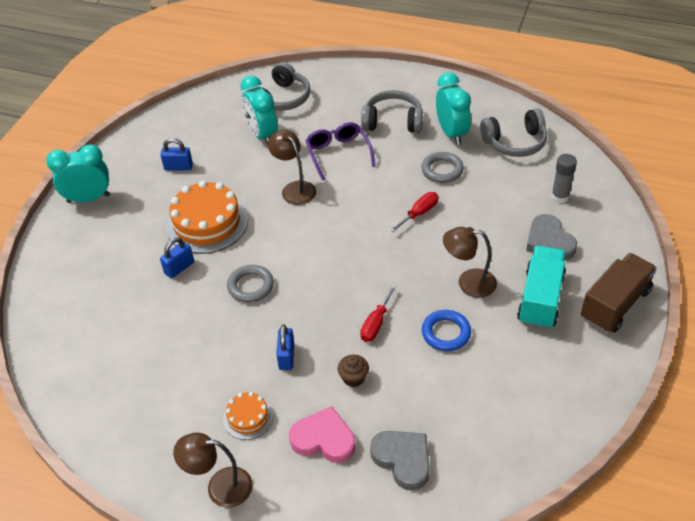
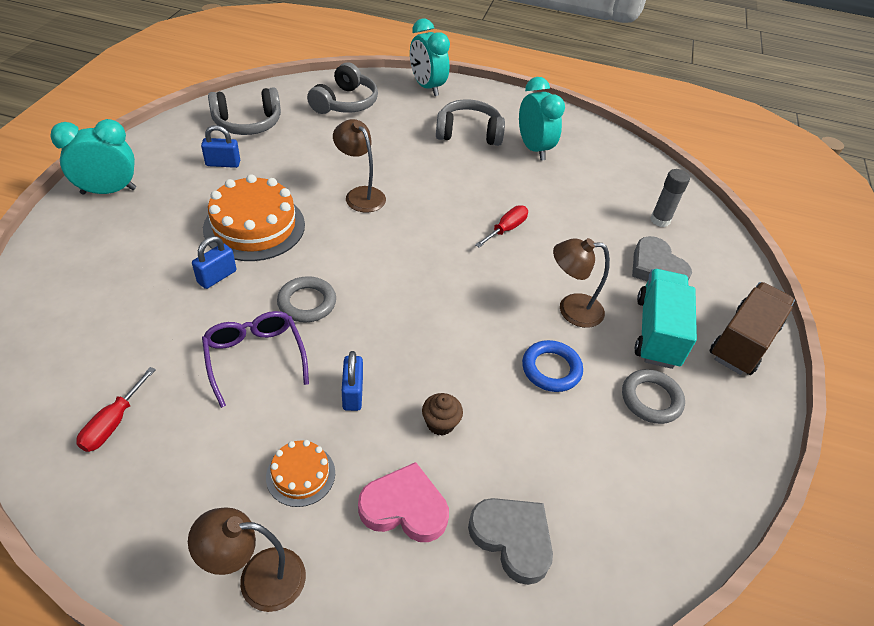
camera: 10 degrees left, 0 degrees up
(262, 135) = (323, 137): turquoise clock -> turquoise clock (427, 87)
(338, 153) = (409, 161): purple glasses -> purple glasses (255, 358)
(376, 324) = (464, 354): red screwdriver -> red screwdriver (113, 423)
(442, 170) = (527, 185): grey ring -> grey ring (651, 399)
(515, 143) = (603, 163): grey headphones -> grey headphones (248, 123)

